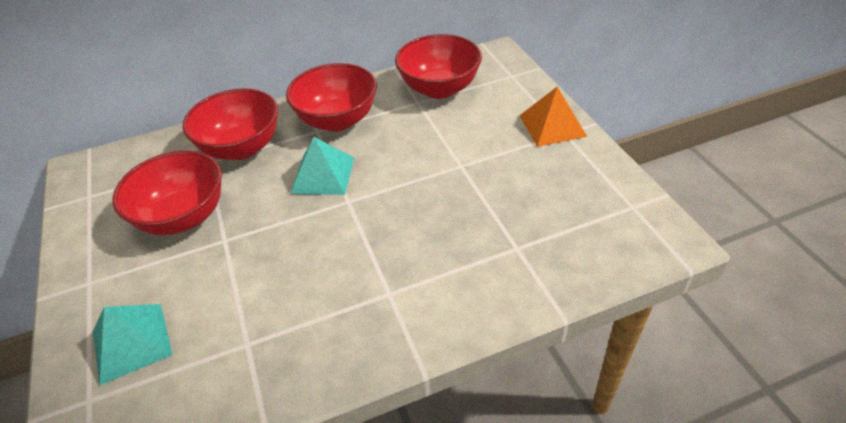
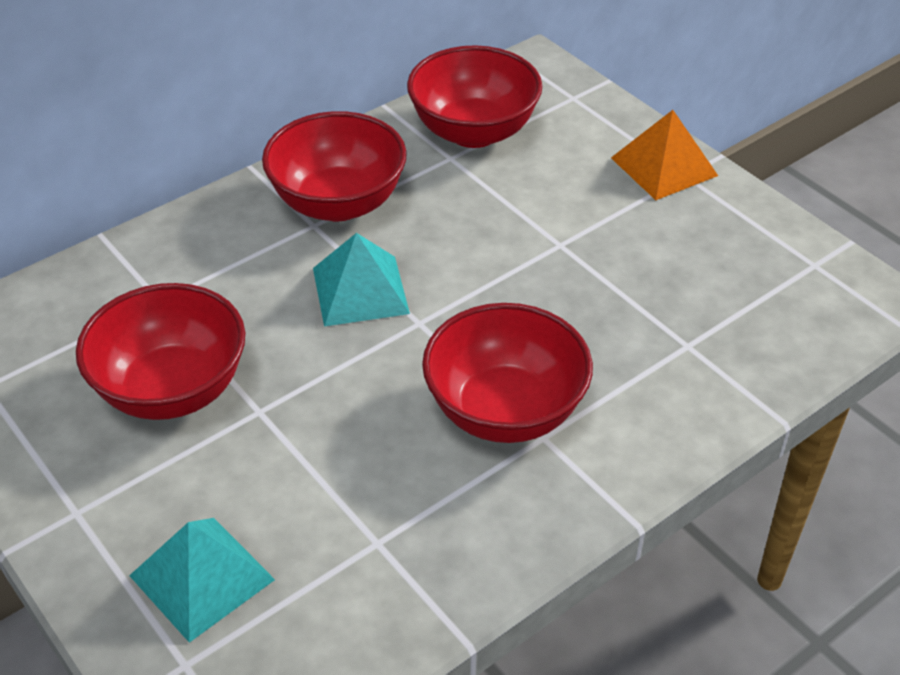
camera: 20 degrees left, 0 degrees up
(242, 148) = (205, 269): red bowl -> red bowl (505, 411)

